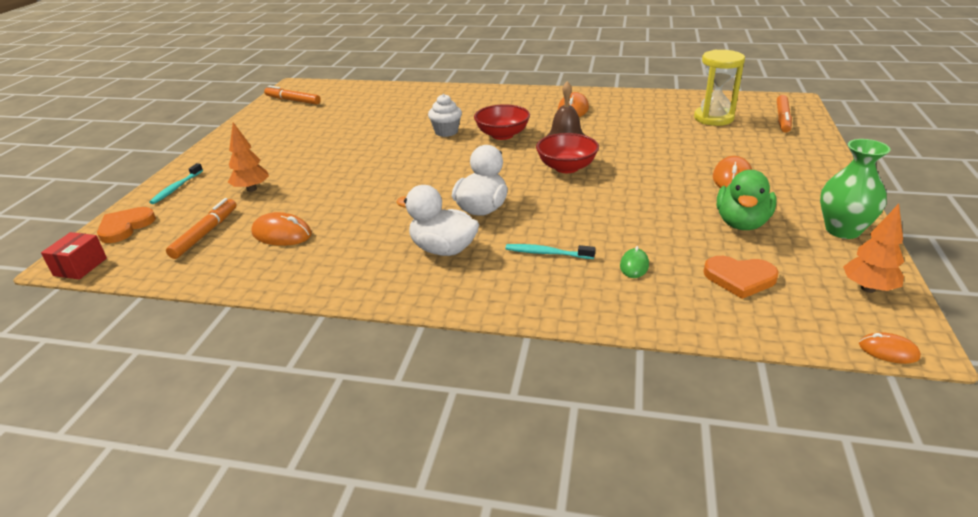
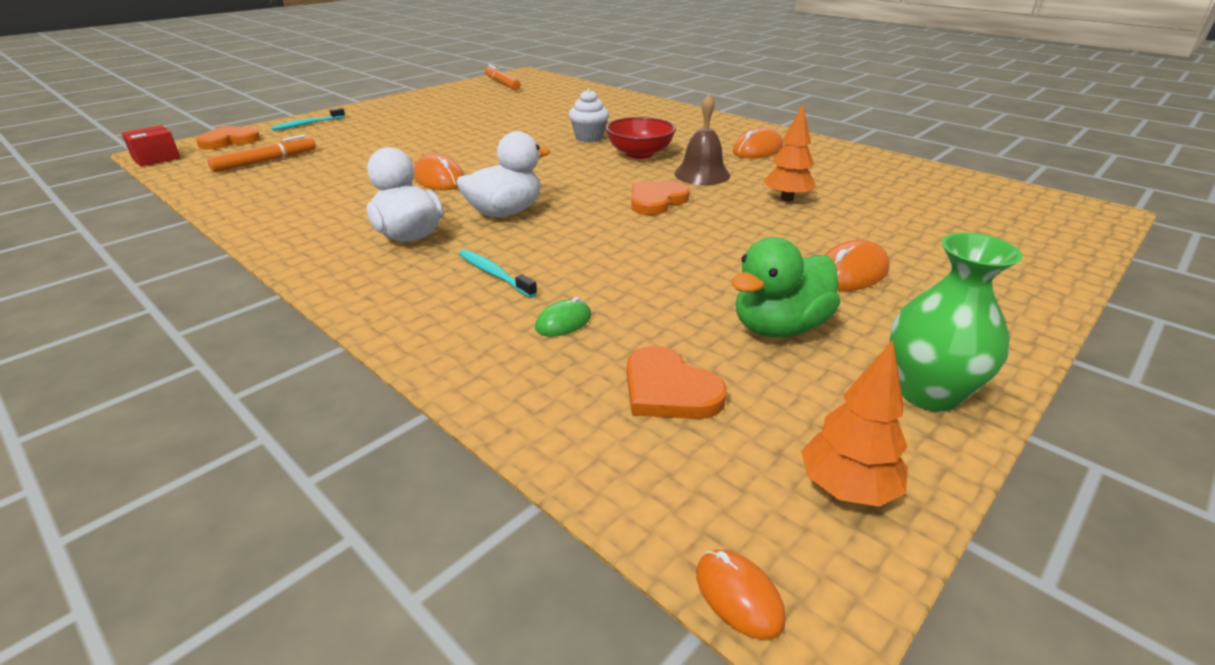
camera: 30 degrees right, 0 degrees up
(251, 189) = (354, 139): orange tree -> orange tree (786, 199)
(282, 234) = (313, 179): orange mouse -> orange mouse (439, 179)
(566, 167) = (656, 201): red bowl -> orange heart
(713, 118) = (931, 201): yellow hourglass -> none
(782, 119) = (1043, 228): orange marker -> none

